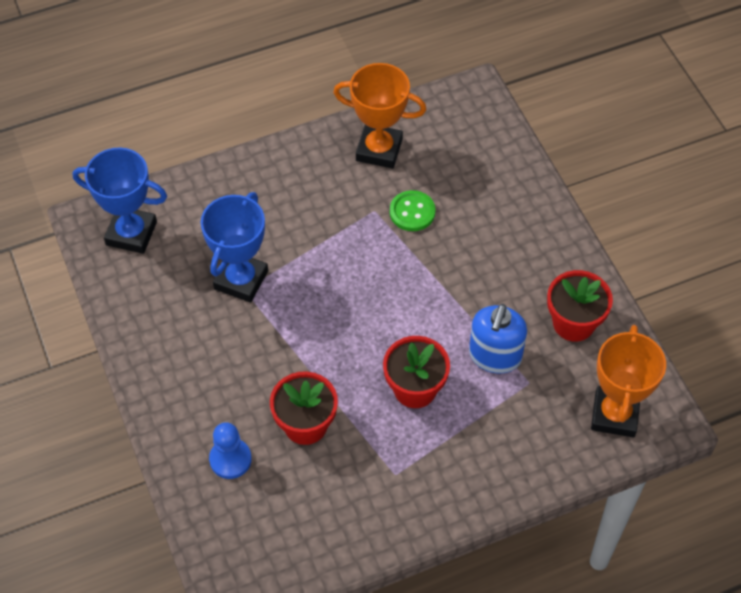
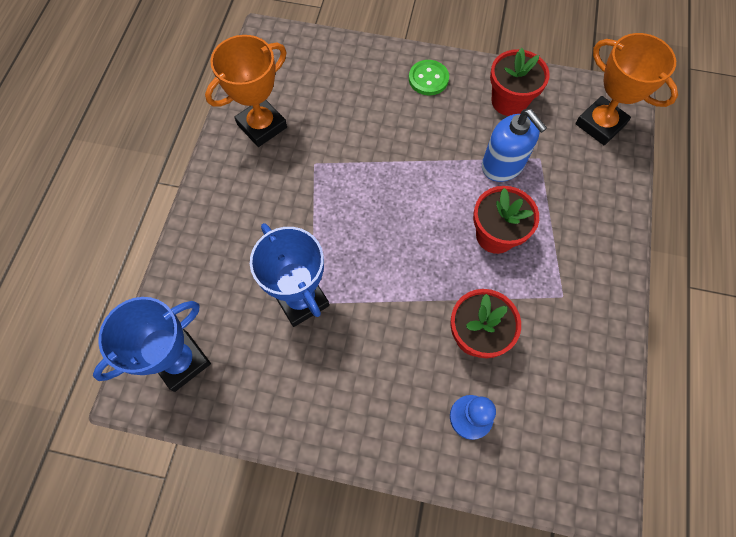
camera: 55 degrees left, 10 degrees up
(412, 212) = (336, 139): green button -> green button (428, 79)

